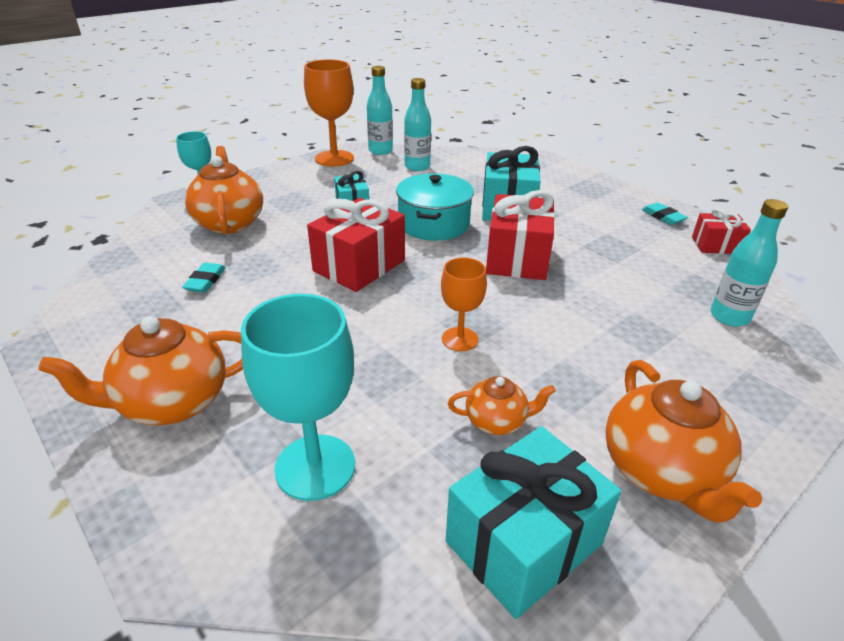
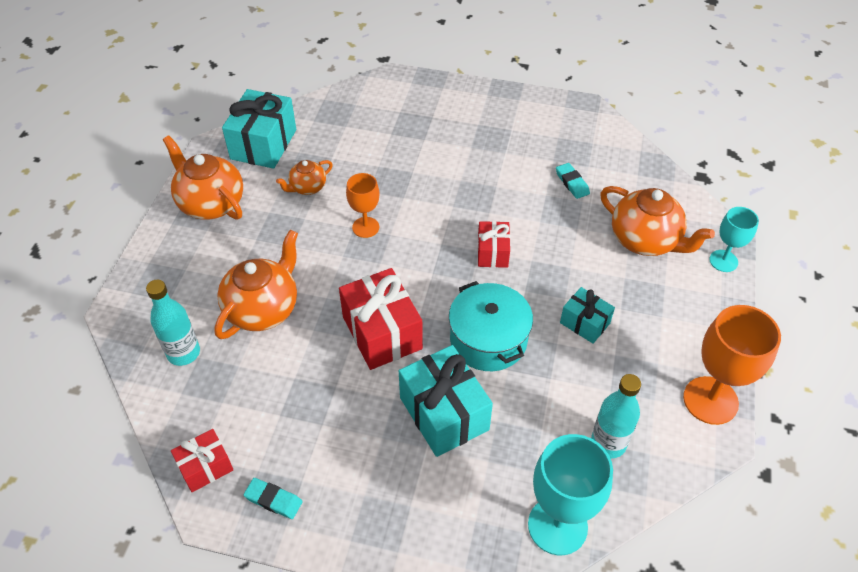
camera: 145 degrees right, 15 degrees up
(172, 403) = (474, 116): orange teapot -> orange teapot (263, 309)
(315, 467) = (375, 127): turquoise goblet -> turquoise goblet (557, 526)
(359, 265) = (492, 253): red gift -> red gift, size x0.57
(380, 151) = (688, 456): turquoise bottle -> none

